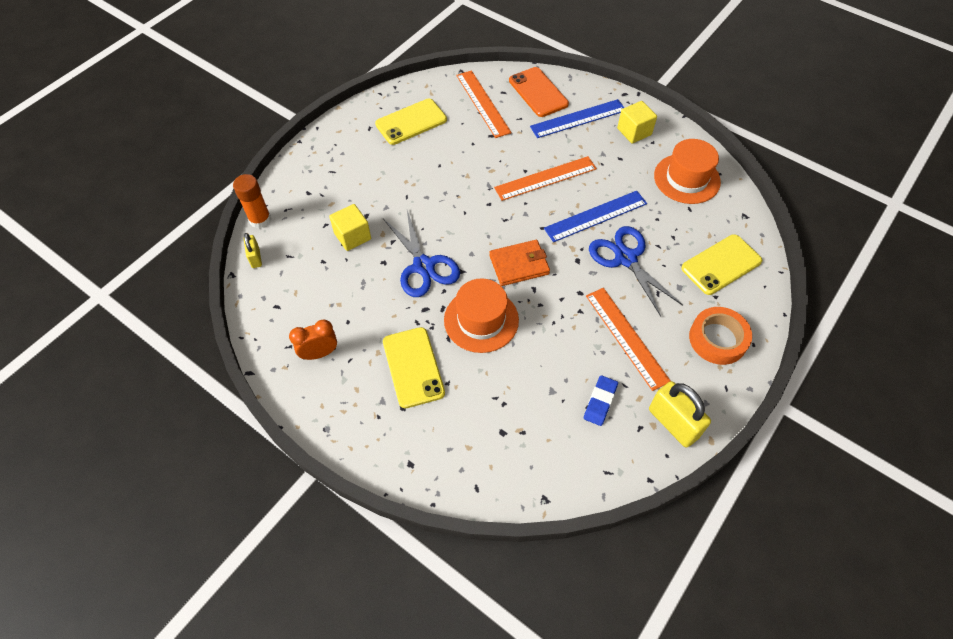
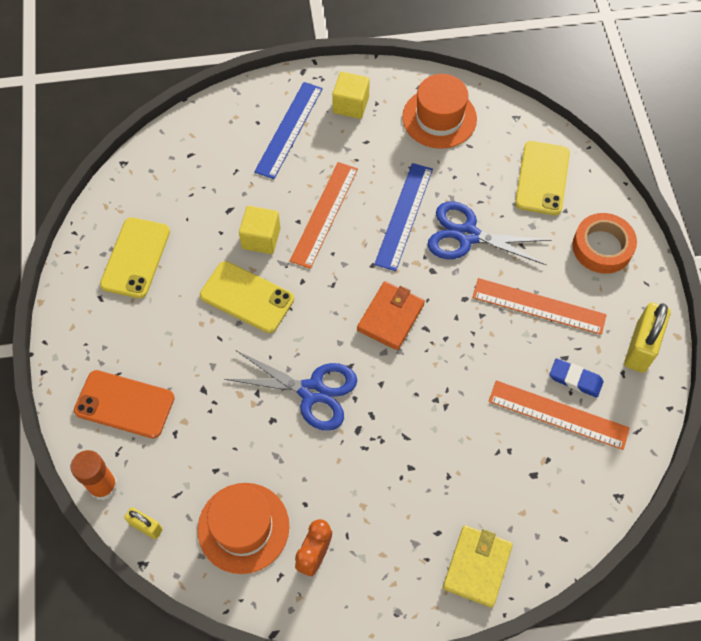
camera: 45 degrees left, 5 degrees up
(352, 236) = (214, 421): yellow cube -> yellow cube (261, 238)
(402, 450) = (477, 566): none -> yellow wallet
(413, 367) = (407, 489): yellow phone -> yellow phone (247, 297)
(481, 320) = (414, 396): orange hat -> orange hat (243, 527)
(483, 103) = (184, 182): orange ruler -> orange ruler (558, 414)
(538, 92) = (223, 130): orange phone -> orange phone (124, 404)
(600, 402) = (575, 379): blue eraser -> blue eraser turned 45 degrees counterclockwise
(673, 423) = (640, 347): yellow padlock -> yellow padlock turned 75 degrees counterclockwise

